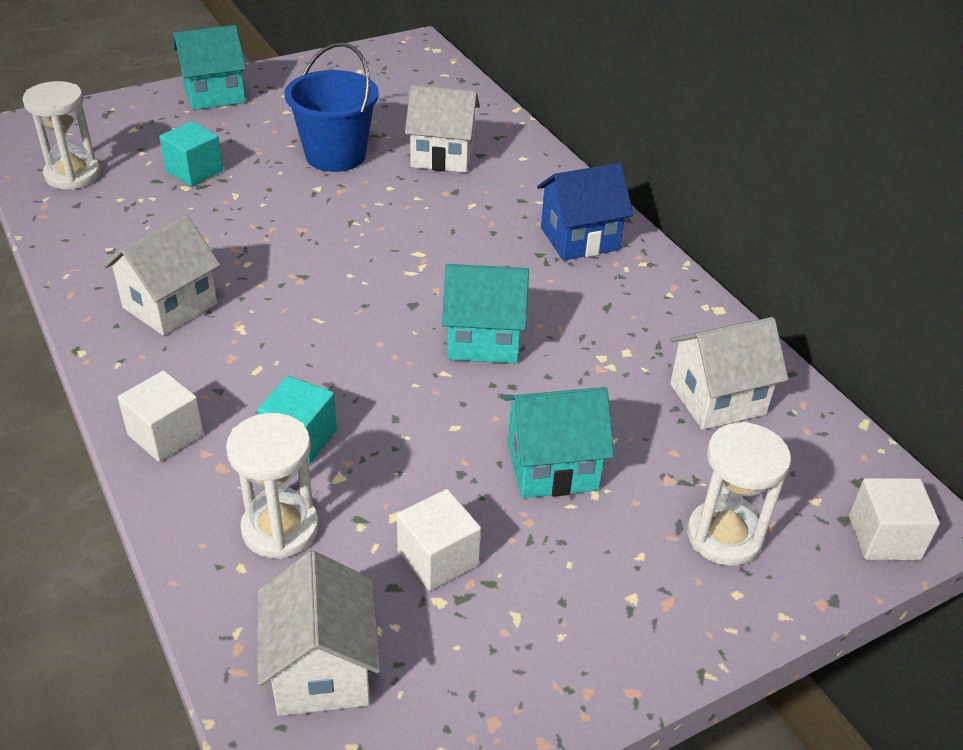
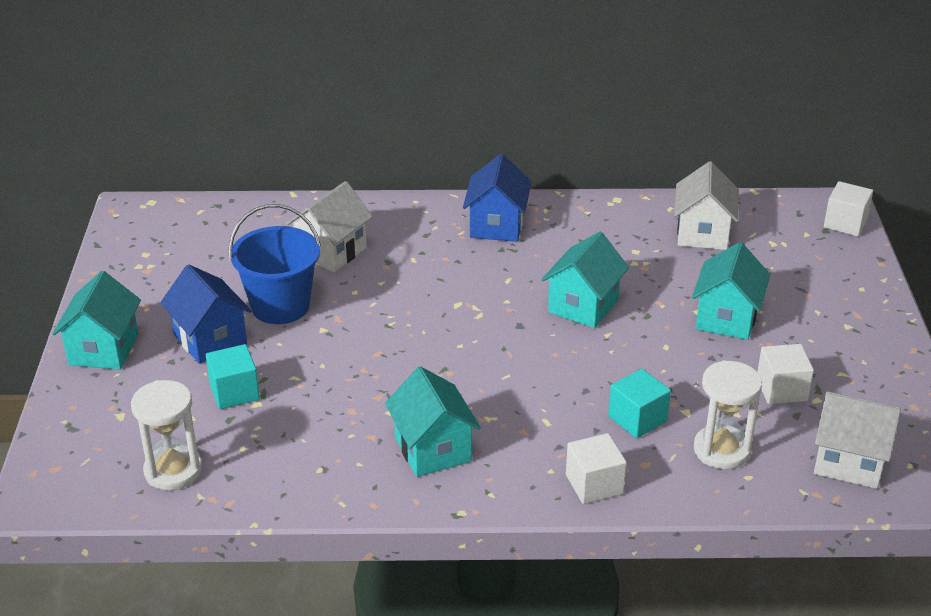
camera: 60 degrees left, 5 degrees down
(170, 305) = (433, 449): white house -> turquoise house
(261, 137) = (210, 339): none -> blue house
(724, 536) = (817, 276): white hourglass -> none

